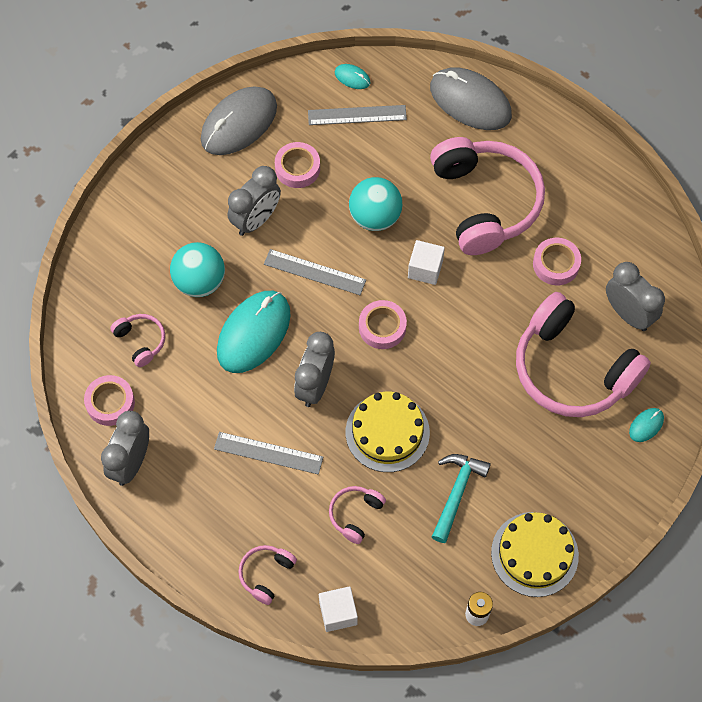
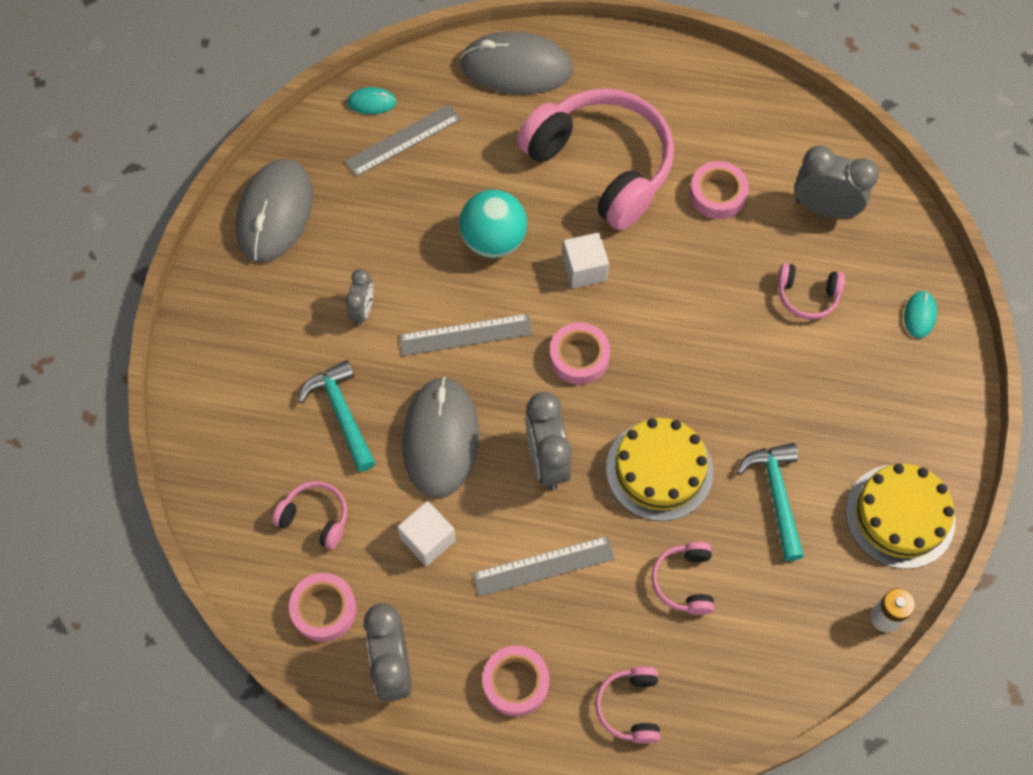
camera: 30 degrees left, 0 degrees up
(200, 282) = (341, 413): turquoise ball -> turquoise hammer
(253, 333) = (440, 439): turquoise mouse -> grey mouse
(256, 220) = (362, 310): grey clock -> grey clock, size x0.59
(297, 168) = (373, 230): pink tape -> pink tape (515, 682)
(338, 613) = (737, 704): white cube -> white cube (428, 539)
(572, 369) = (807, 296): pink headphones -> pink headphones, size x0.43

